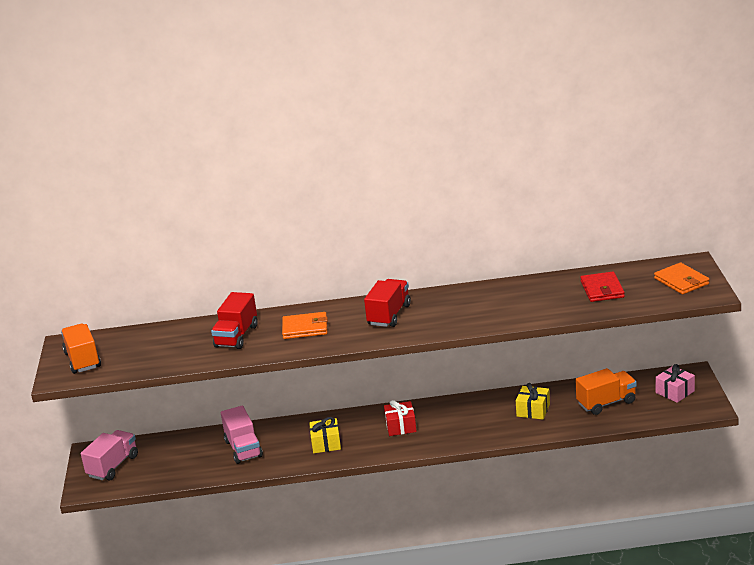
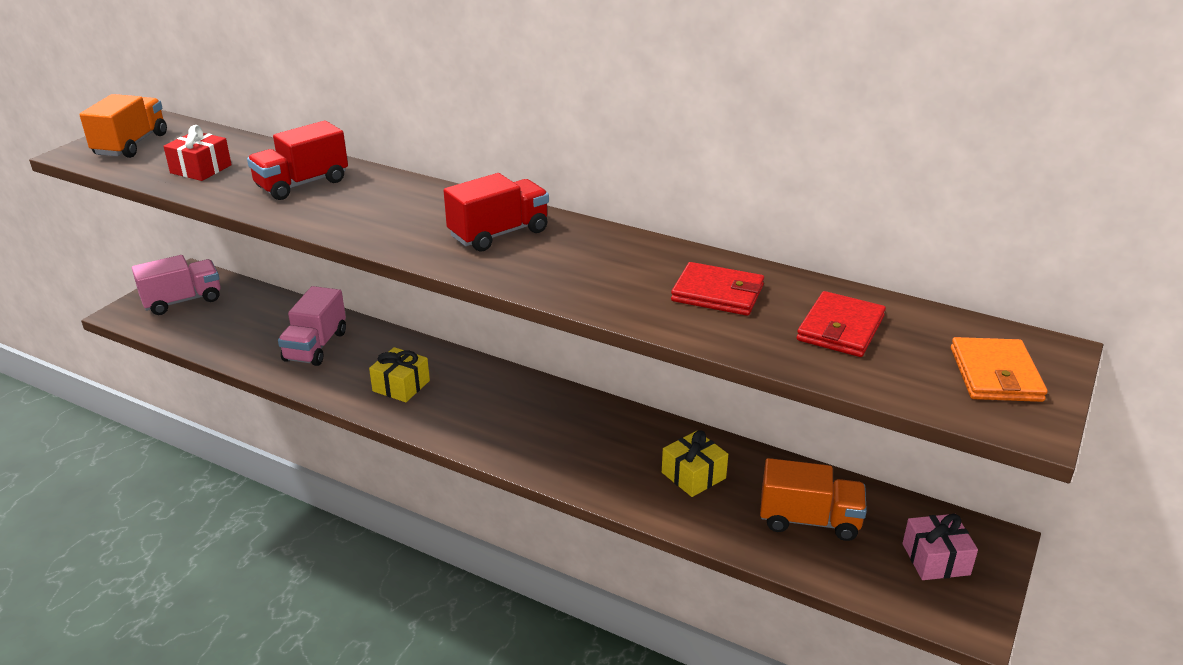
camera: 30 degrees right, 5 degrees up
(305, 328) = (383, 207): orange wallet -> none
(401, 426) = (507, 408): red gift -> red gift (201, 169)
(532, 297) = (717, 293): none -> red wallet

